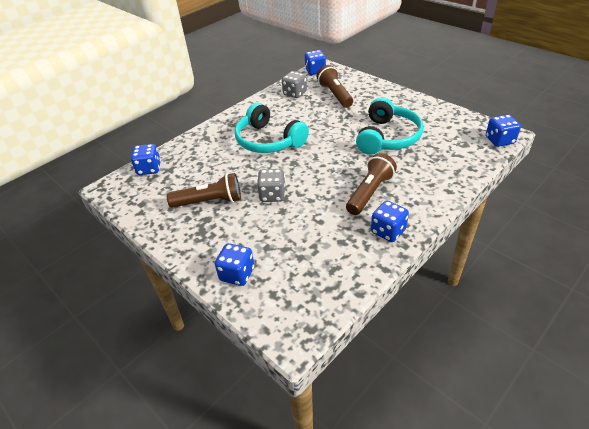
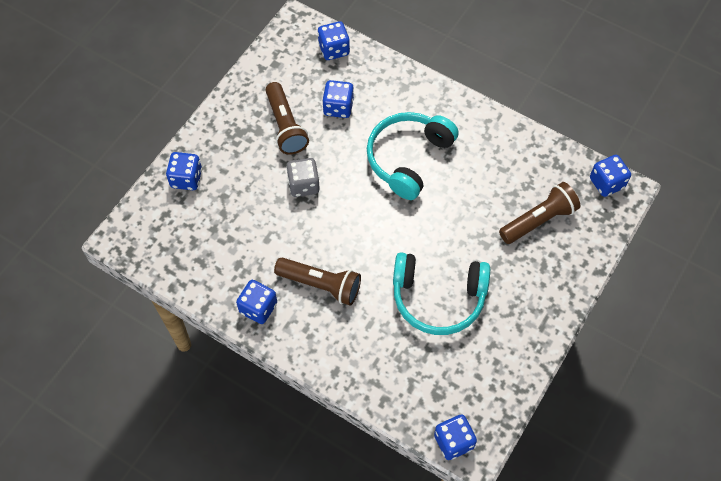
camera: 75 degrees right, 20 degrees up
(206, 170) = (338, 107): none -> blue dice
(295, 93) = (532, 167): grey dice -> none

